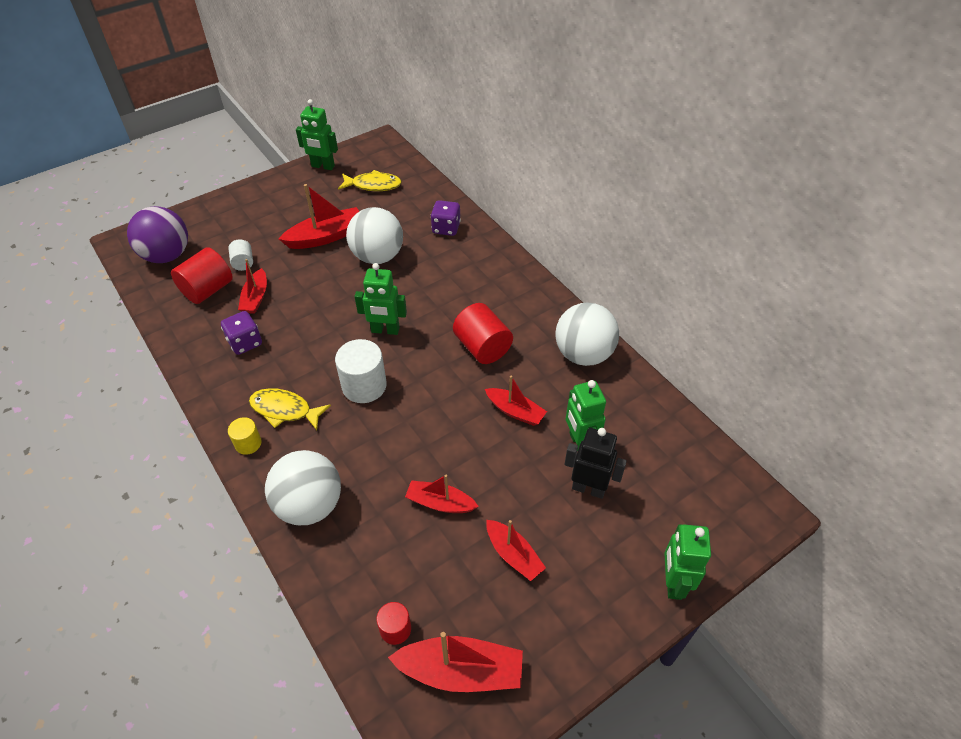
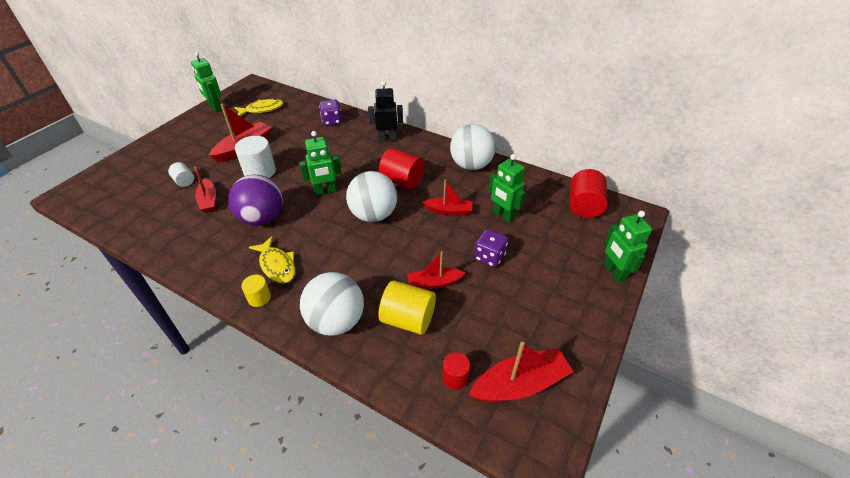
camera: 25 degrees left, 5 degrees down
(167, 255) = (112, 194): purple ball -> purple ball (262, 218)
(208, 290) = (163, 207): red cylinder -> red cylinder (584, 206)
(245, 342) = (216, 232): purple dice -> purple dice (489, 257)
(285, 410) = (277, 265): yellow fish -> yellow fish turned 120 degrees counterclockwise
(323, 166) = (215, 107): green robot -> green robot turned 60 degrees clockwise
(364, 386) = (331, 230): white cylinder -> white cylinder (260, 171)
(377, 256) = (291, 149): white ball -> white ball (373, 215)
(385, 536) = (408, 319): none -> yellow cylinder
(513, 555) = (505, 295): red boat -> none
(588, 488) = (526, 238): black robot -> black robot (387, 139)

